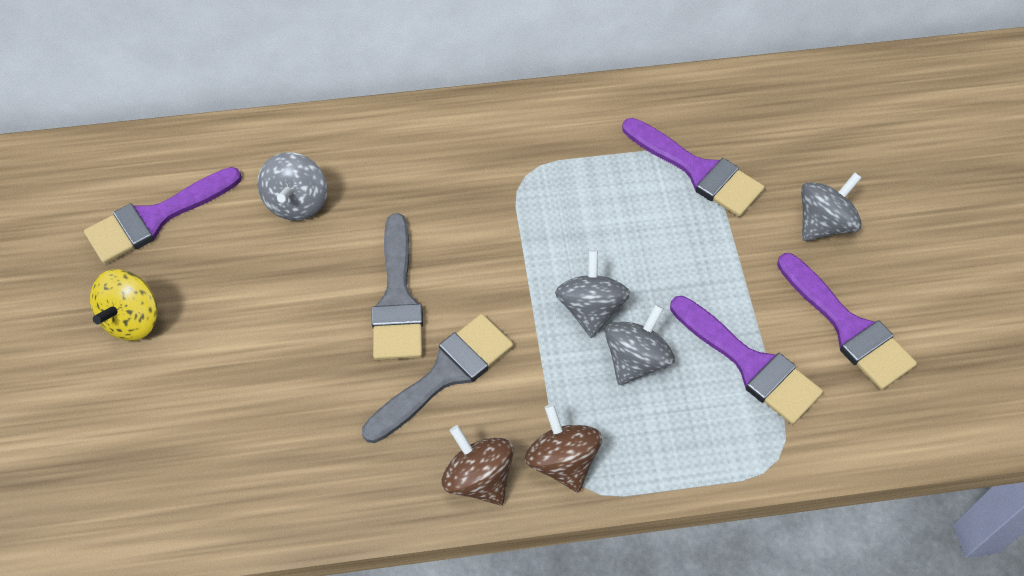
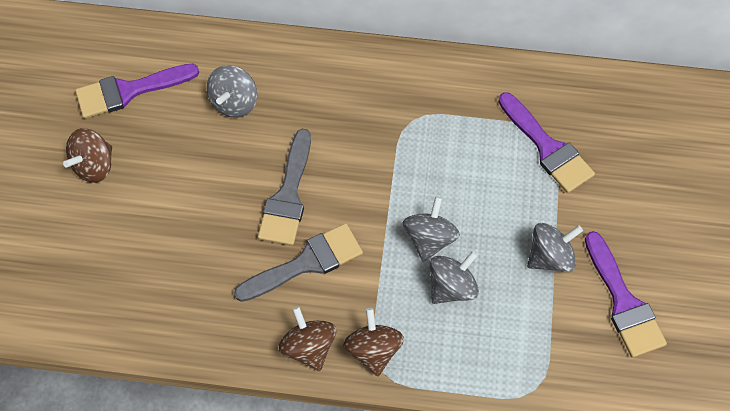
camera: 15 degrees right, 5 degrees up
(133, 319) = (94, 165): yellow spinning top -> brown spinning top
(750, 364) = (537, 312): purple brush -> none
(823, 224) = (632, 214): grey spinning top -> grey spinning top (550, 257)

